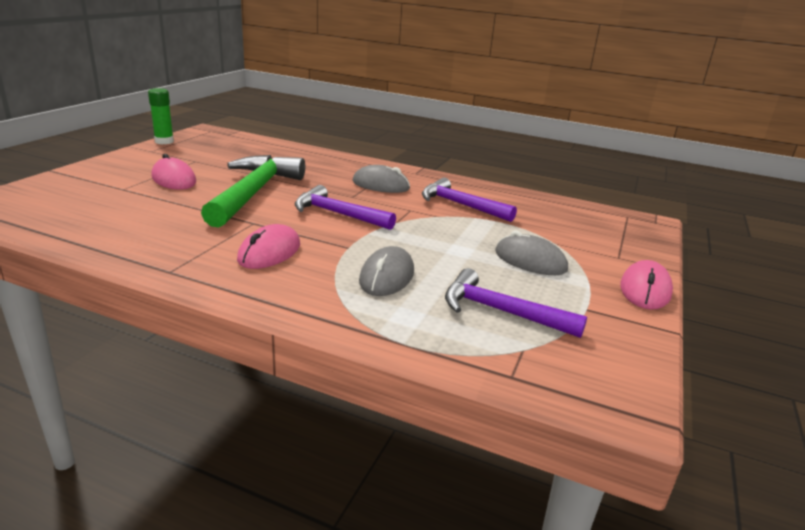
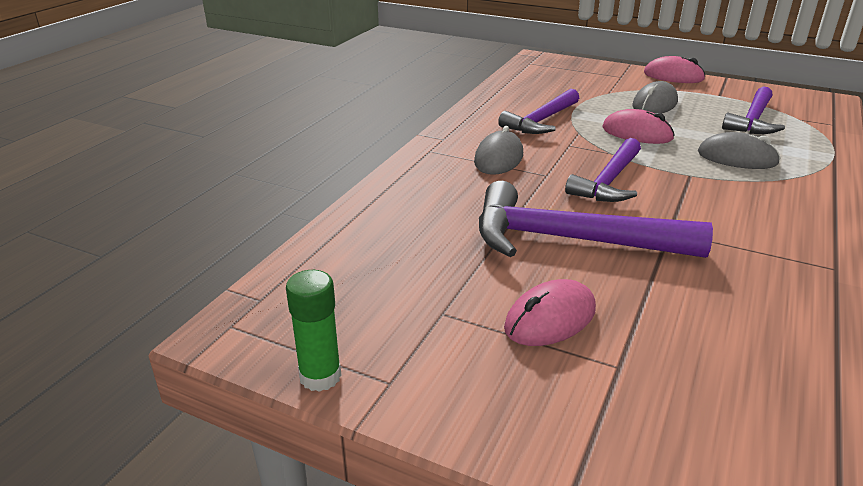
camera: 85 degrees left, 5 degrees up
(254, 192) = (570, 240): green hammer -> purple hammer
(269, 252) = (740, 214): pink mouse -> pink mouse (637, 133)

